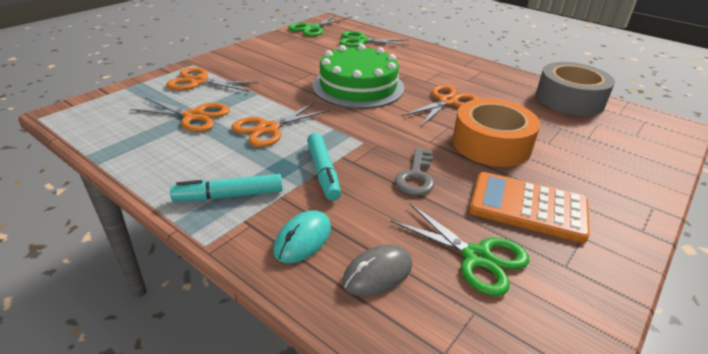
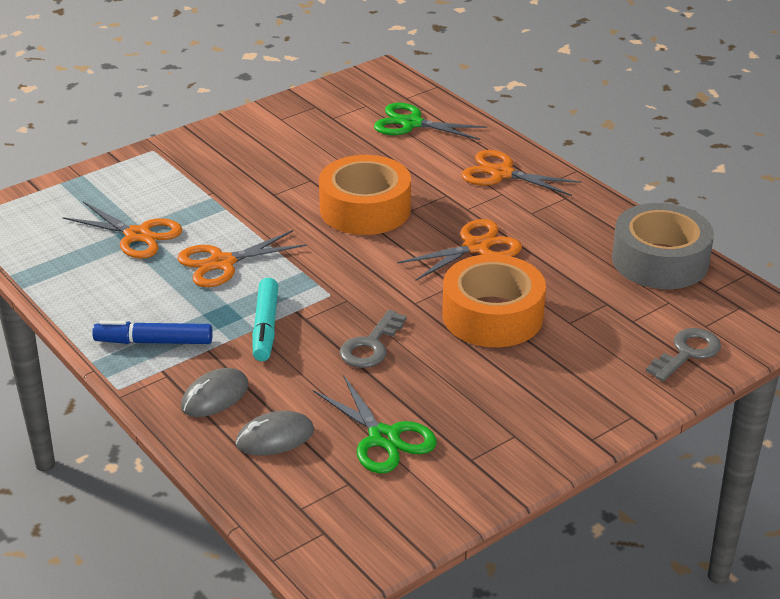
camera: 15 degrees right, 0 degrees up
(199, 82) = (154, 181): orange scissors -> orange scissors (502, 173)
(229, 196) = (154, 341): turquoise marker -> blue marker
(303, 239) = (215, 396): turquoise mouse -> grey mouse
(312, 28) = (346, 91): green scissors -> none
(358, 86) = (365, 209): green cake -> orange tape
(528, 207) = (478, 397): orange calculator -> none
(643, 154) = (687, 353): none -> grey key

